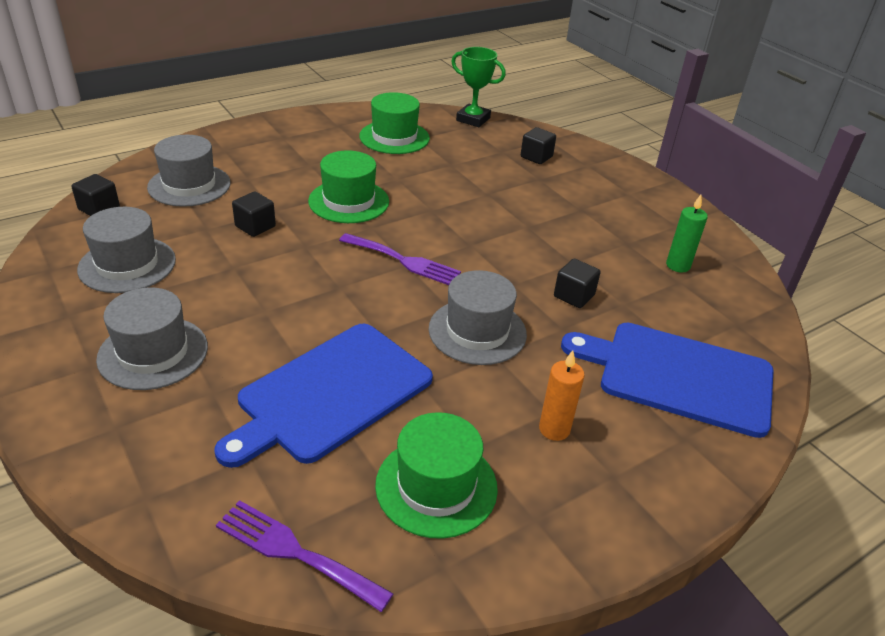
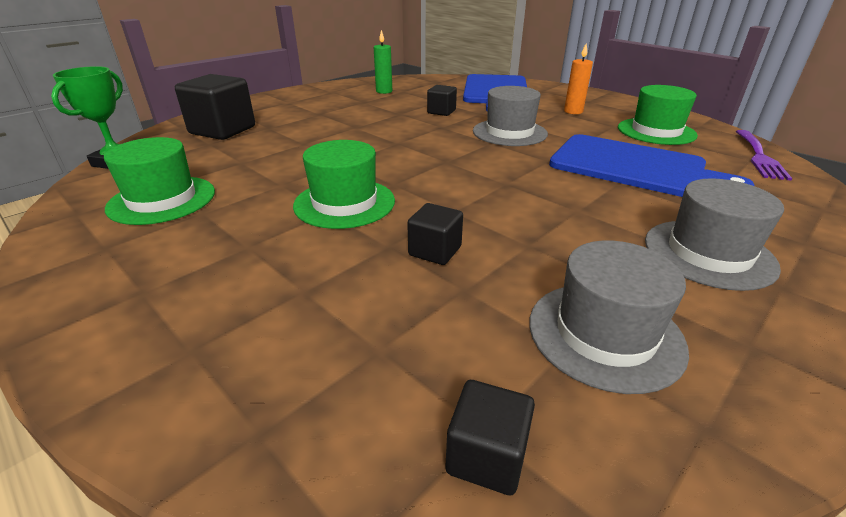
camera: 100 degrees left, 5 degrees down
(189, 185) = (344, 351): grey hat -> none
(403, 261) = (442, 163): purple fork -> none
(536, 157) = (223, 130): black cube -> black cube, size x1.87

